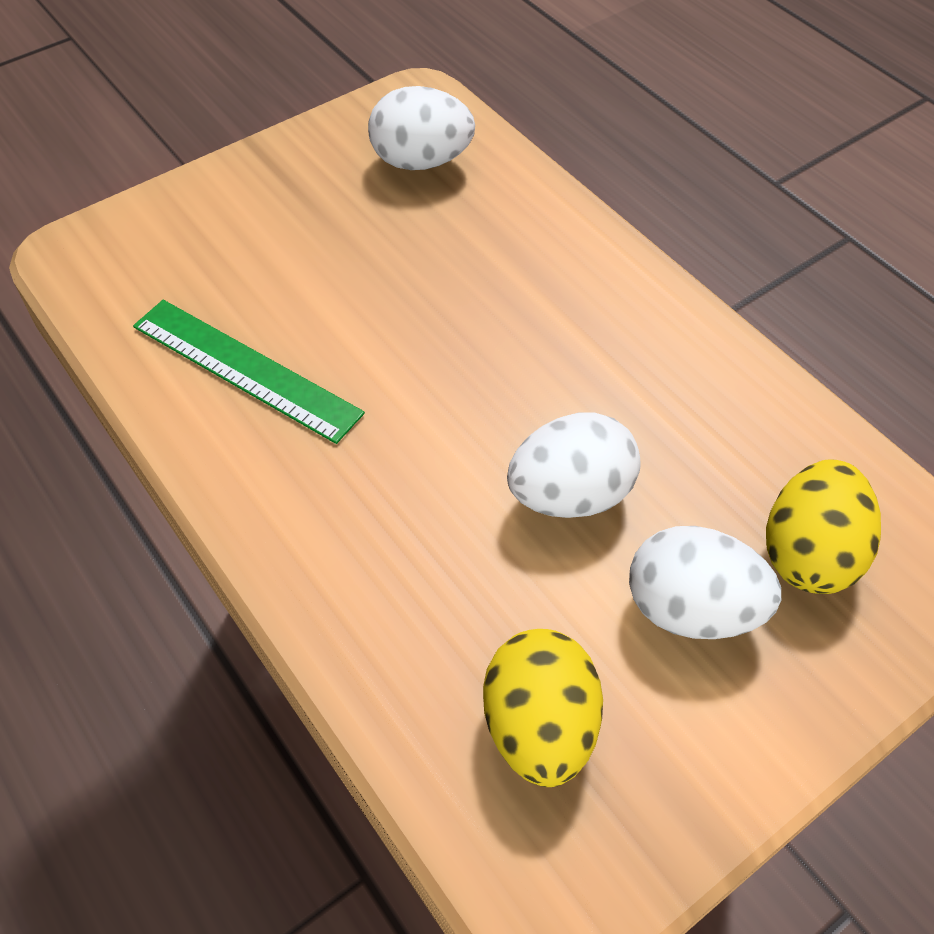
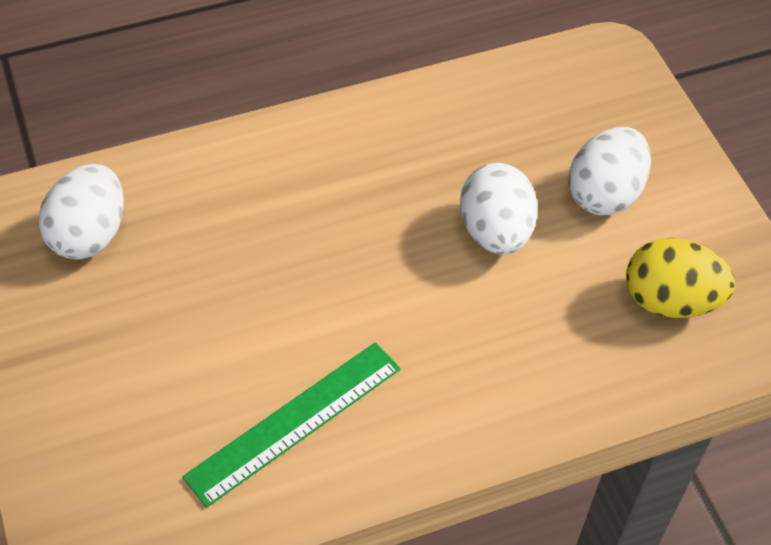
camera: 75 degrees left, 0 degrees up
(809, 553) = (579, 120): yellow egg -> none

